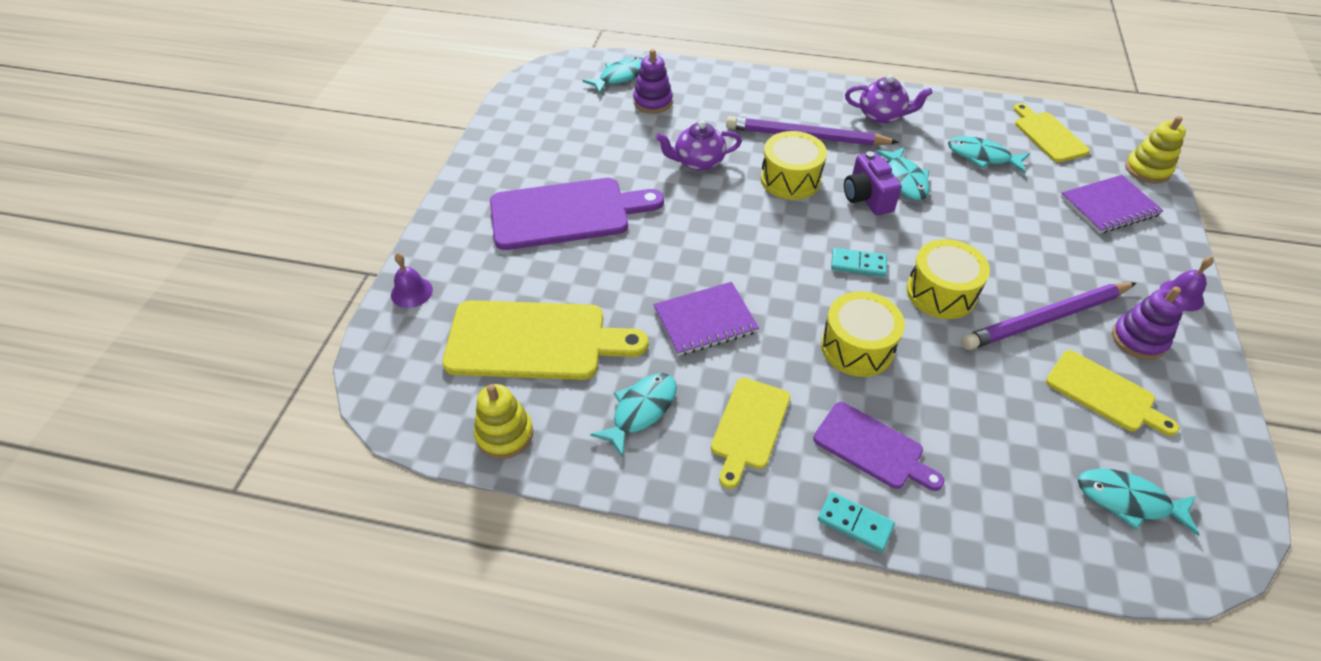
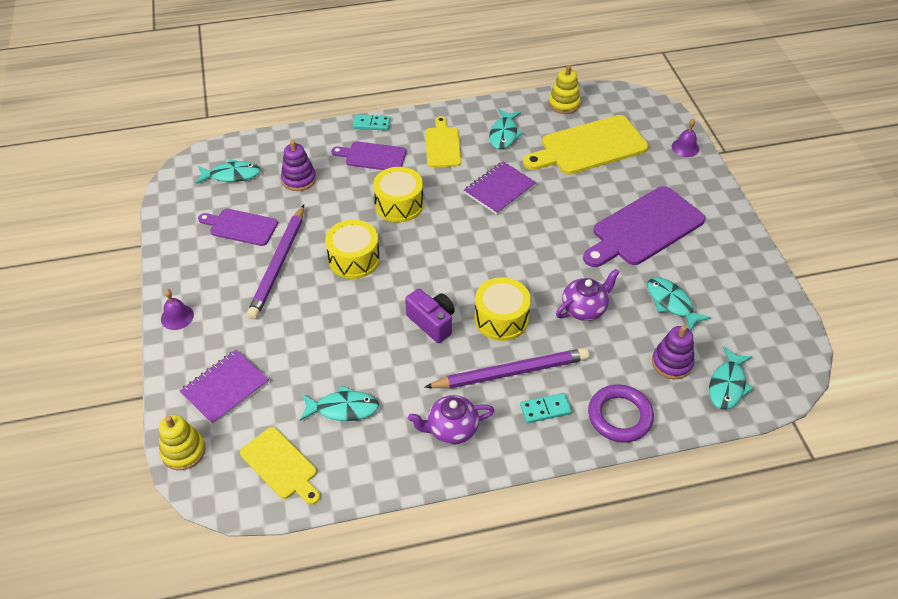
camera: 155 degrees right, 0 degrees up
(729, 84) = (619, 416): none -> purple ring
(858, 264) = (418, 261): turquoise domino -> turquoise domino (545, 409)
(905, 180) = (406, 353): turquoise fish -> turquoise fish (671, 303)
(1046, 319) = (278, 264): purple pencil -> purple pencil turned 150 degrees clockwise
(1104, 393) = (241, 227): yellow cutting board -> purple cutting board
(1138, 339) = (214, 270): purple stacking toy -> purple stacking toy (299, 179)

